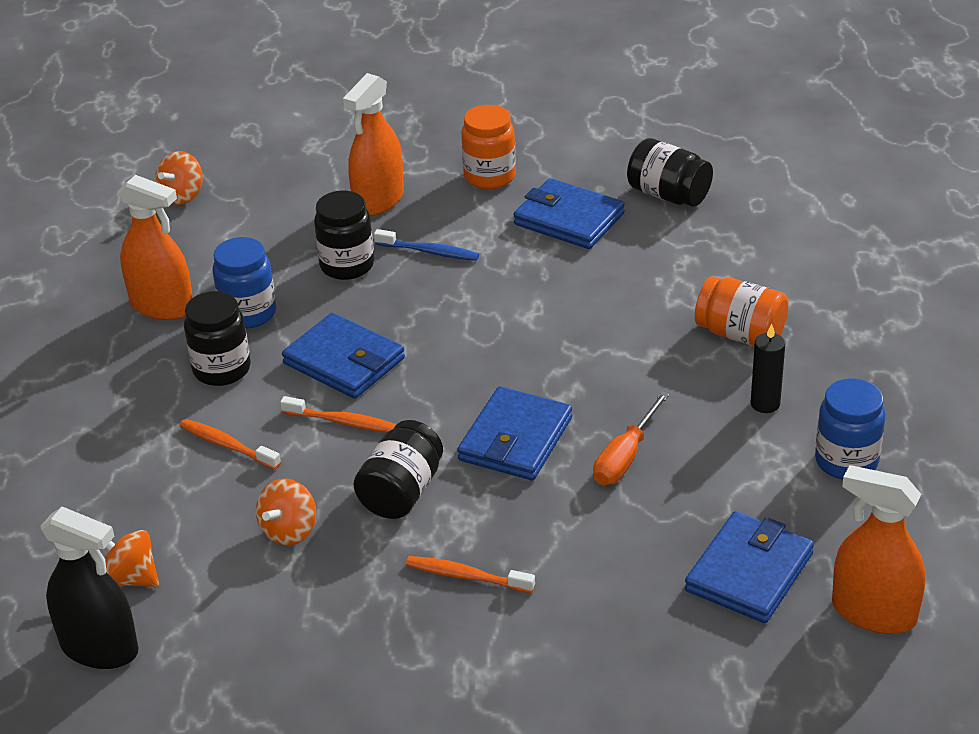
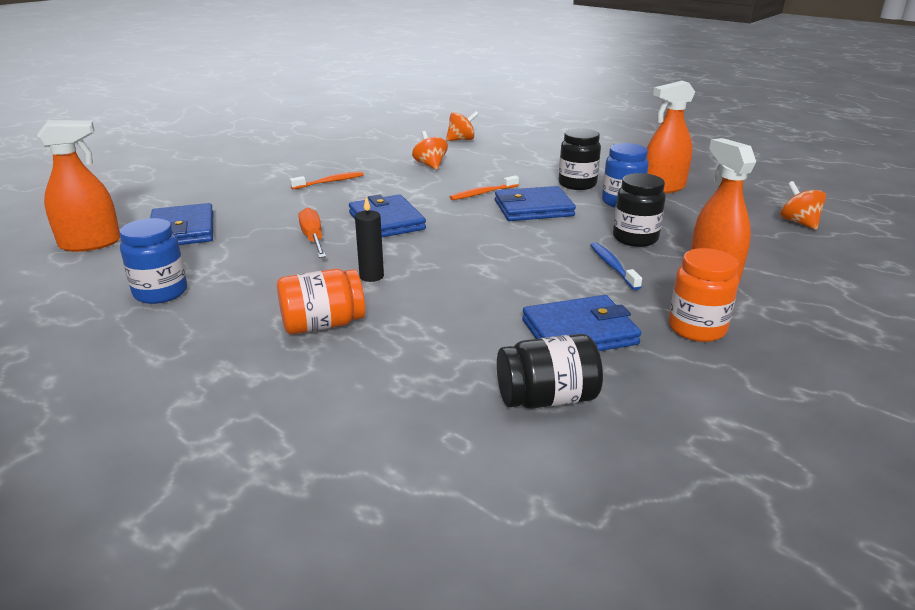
camera: 130 degrees right, 10 degrees down
(99, 648) = (434, 129): black spray bottle -> none
(227, 445) = (512, 170): orange toothbrush -> none
(401, 492) = (407, 188): black jar -> none
(429, 252) = (612, 266): blue toothbrush -> blue toothbrush turned 105 degrees clockwise
(765, 404) = (253, 295): black candle -> black candle (371, 276)

